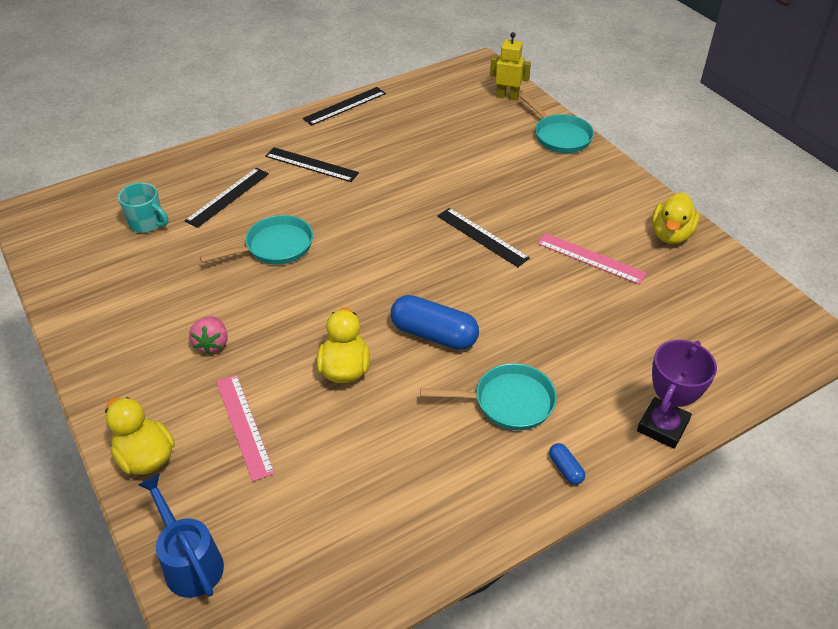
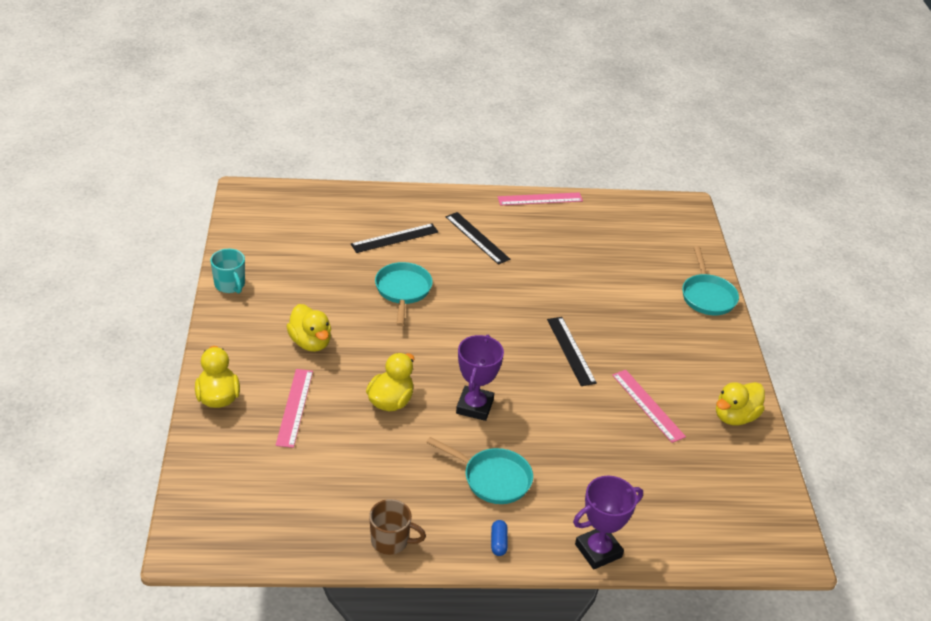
camera: 25 degrees right, 5 degrees down
(147, 223) = (322, 235): turquoise mug -> turquoise mug (230, 285)
(189, 562) = (204, 475): blue watering can -> none
(212, 344) = (310, 342): pink strawberry -> yellow duck
(274, 247) = (403, 291): turquoise pan -> turquoise pan turned 90 degrees counterclockwise
(345, 106) = (540, 199): black ruler -> pink ruler
(434, 334) = (474, 406): blue capsule -> purple trophy
(457, 527) = (391, 541): none -> brown mug
(507, 96) = (688, 243): yellow robot -> none

